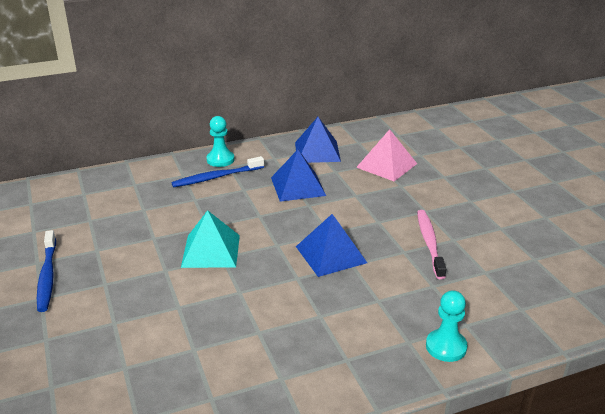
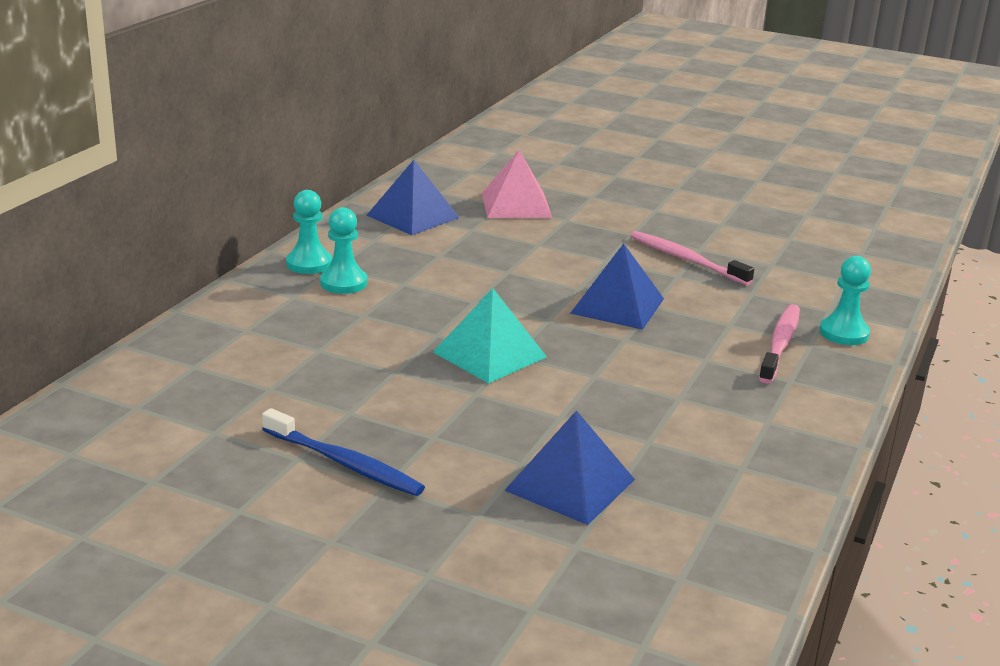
camera: 45 degrees left, 5 degrees down
(217, 177) = (343, 283): blue toothbrush -> turquoise pawn
(298, 186) = (460, 258): blue pyramid -> blue pyramid (570, 484)
(385, 331) = (780, 344): none -> pink toothbrush

